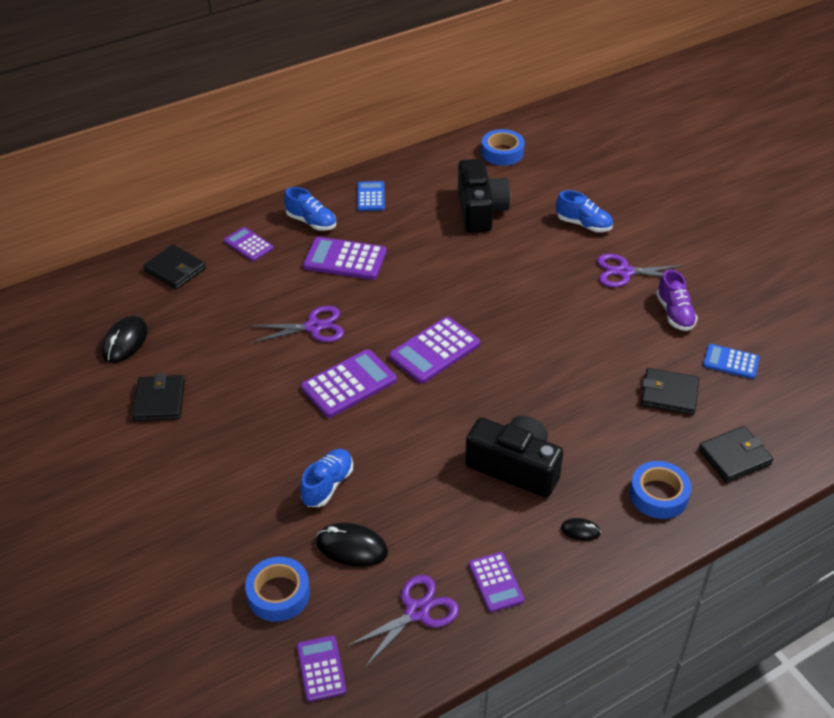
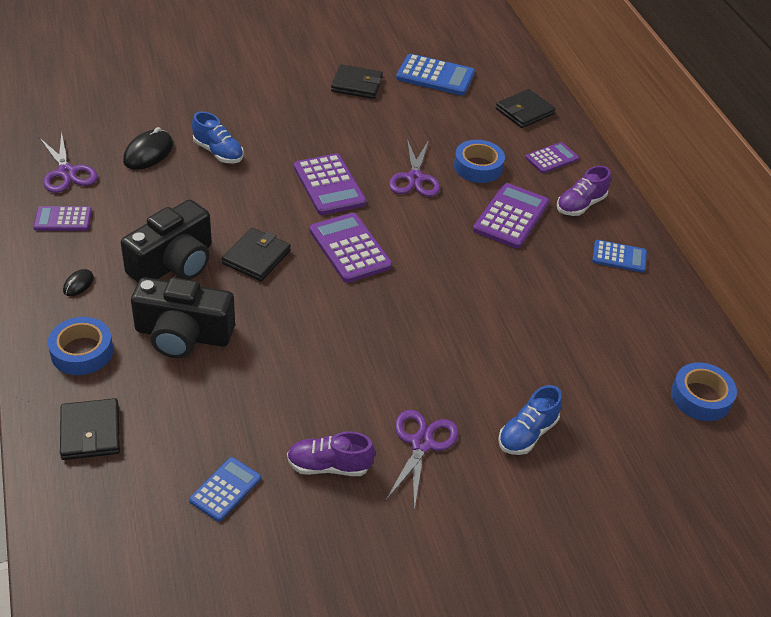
camera: 100 degrees right, 0 degrees up
(125, 342) = (435, 76): black mouse -> blue calculator
(278, 594) = (130, 112): blue tape -> blue tape (478, 167)
(311, 222) = (580, 205): blue shoe -> purple shoe
(321, 668) = (54, 120): purple calculator -> none
(480, 210) = (576, 342): black camera -> black camera (183, 335)
(669, 394) = (205, 410): black wallet -> black wallet (256, 257)

